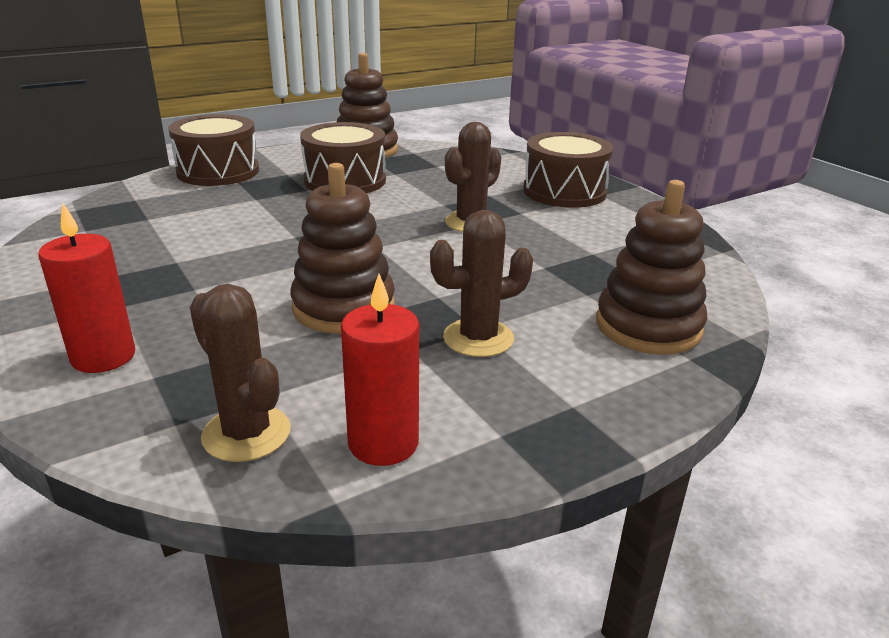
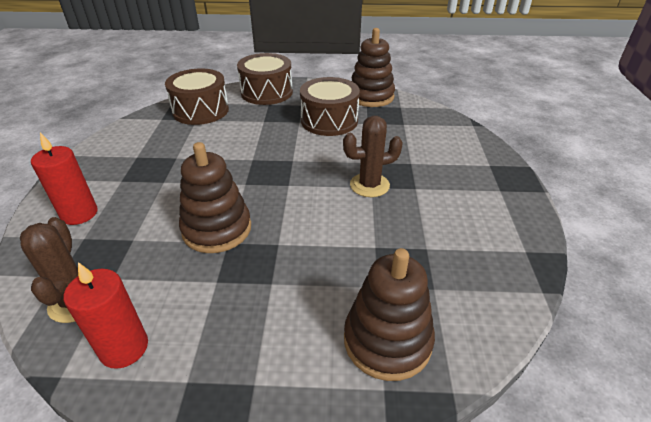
camera: 35 degrees right, 10 degrees up
(478, 338) = (262, 292): brown cactus -> none
(564, 191) = (472, 178): brown drum -> brown drum (201, 110)

